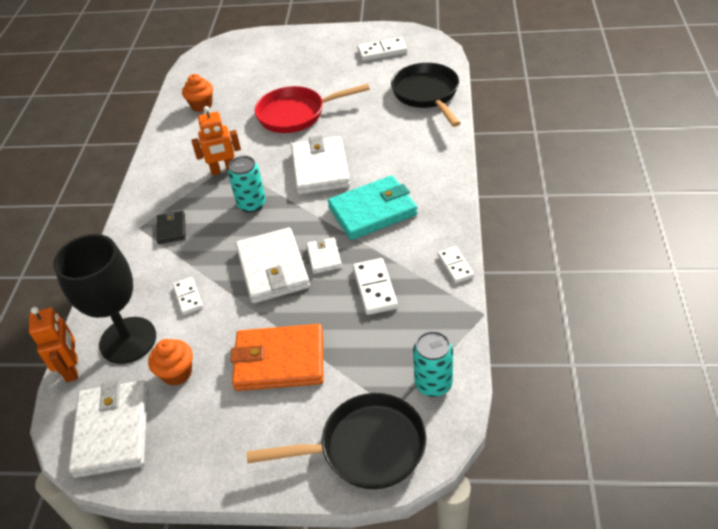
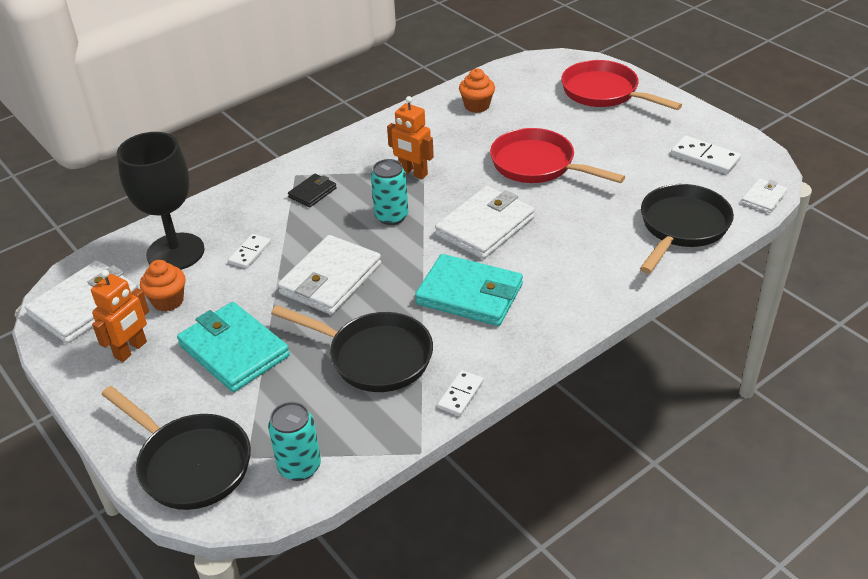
camera: 45 degrees right, 5 degrees down
(72, 368) = (123, 244): orange robot -> orange robot (131, 350)
(271, 51) = (604, 93): none -> red pan
(279, 361) = (234, 351): orange wallet -> turquoise wallet
(324, 257) = (377, 301): white wallet -> white wallet (764, 198)
(374, 288) = (374, 357): white domino -> black pan

